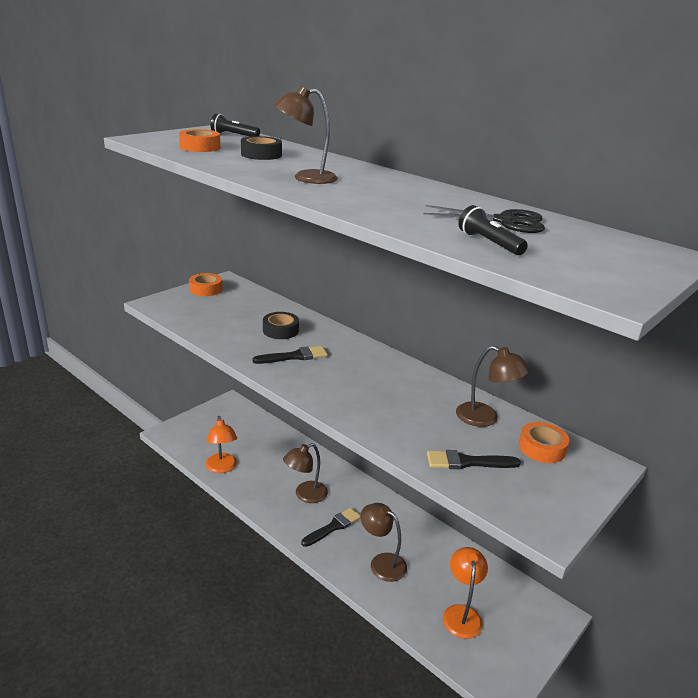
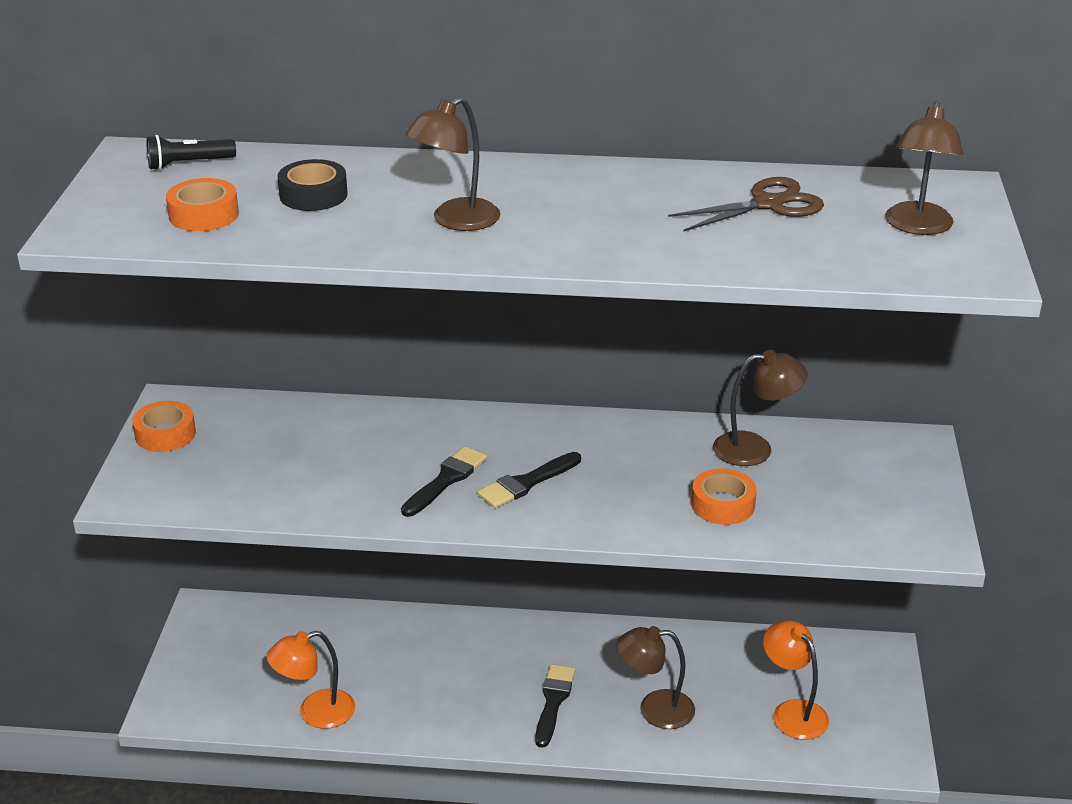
camera: 35 degrees left, 5 degrees up
(222, 468) = (315, 713): orange lamp -> orange lamp turned 120 degrees clockwise
(280, 330) = (373, 450): black tape -> none
(305, 495) = (473, 682): brown lamp -> brown lamp (917, 227)
(467, 462) = (795, 513): black brush -> black brush (526, 483)
(489, 243) = (804, 250): black flashlight -> none
(505, 221) = (767, 204): black scissors -> brown scissors
(541, 448) = (844, 456): orange tape -> orange tape (723, 504)

